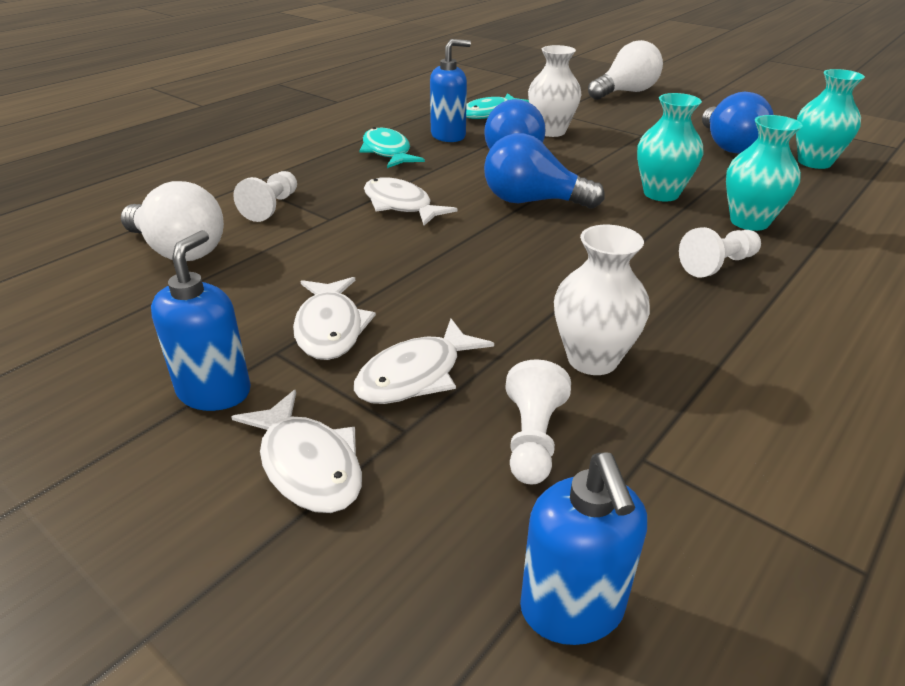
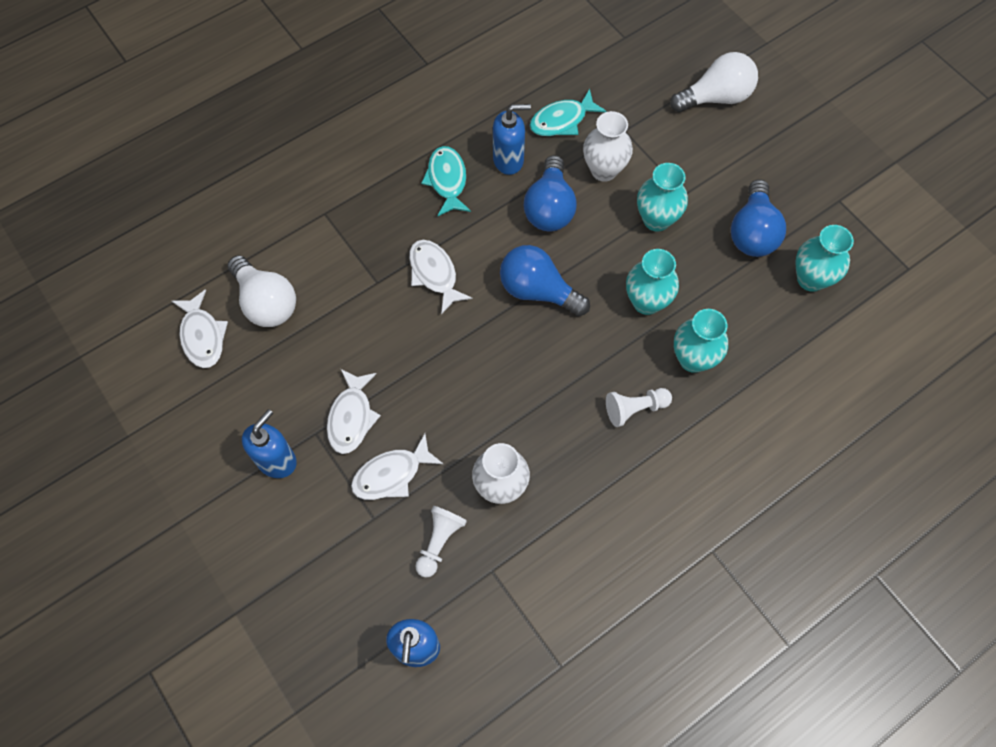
camera: 15 degrees right, 30 degrees up
(271, 207) = (337, 255): white pawn -> none
(308, 464) = (318, 530): white fish -> white fish (202, 336)
(626, 149) = (656, 219): none -> turquoise vase

